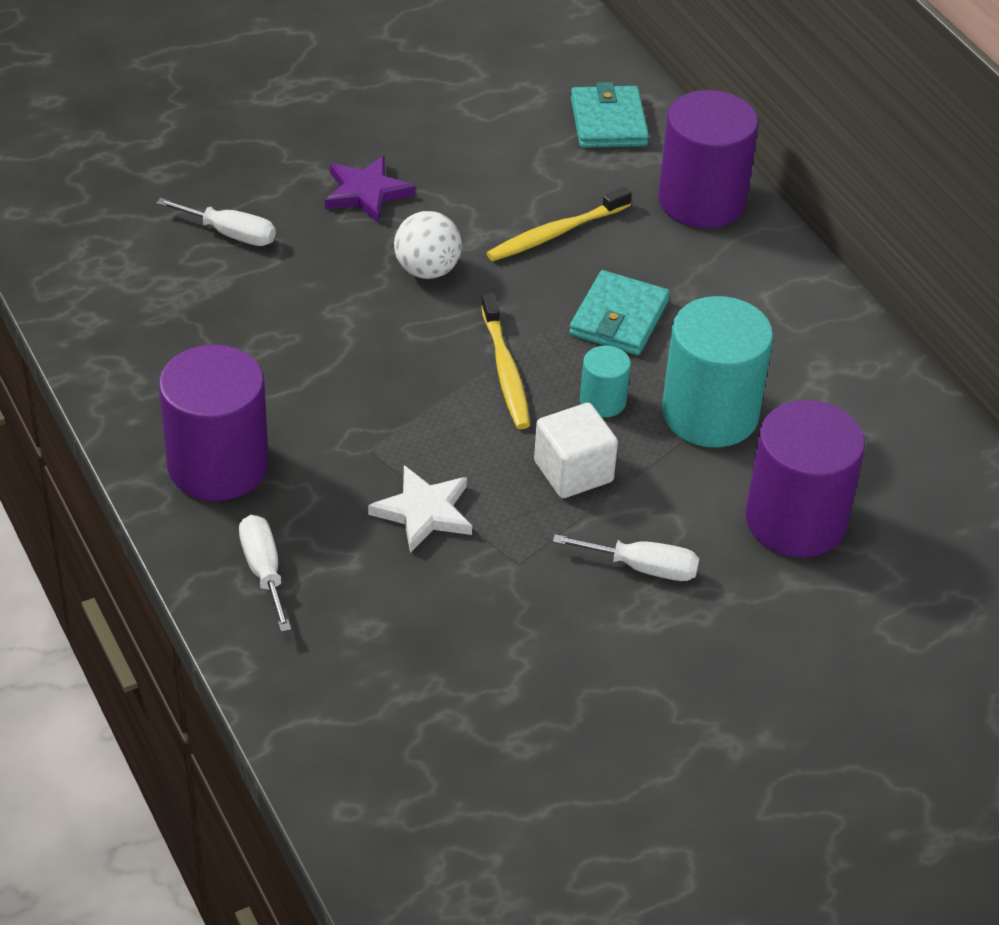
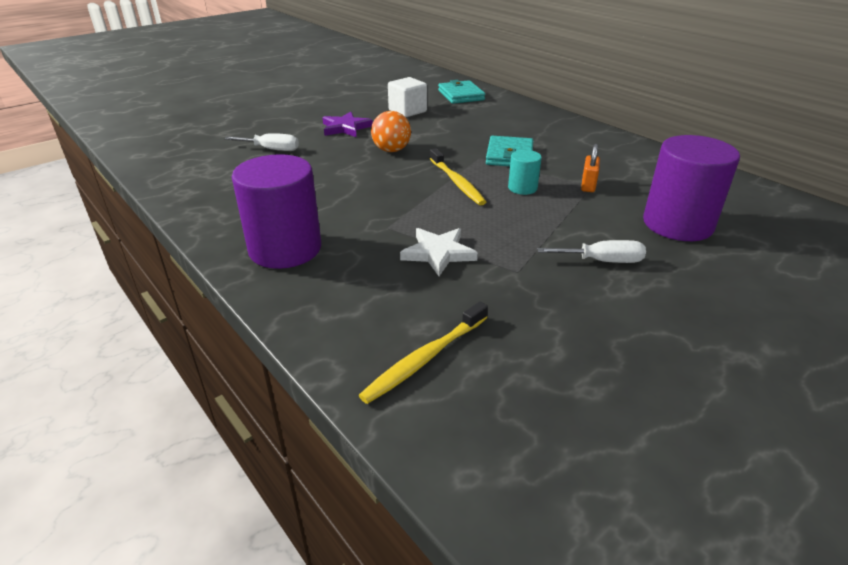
camera: 10 degrees left, 10 degrees down
(264, 571) = (334, 304): white screwdriver -> none
(427, 270) = (391, 150): white ball -> orange ball
(555, 233) = (455, 130): yellow toothbrush -> yellow toothbrush (425, 358)
(573, 472) = (525, 220): white cube -> white cube (407, 111)
(701, 201) = (524, 113): purple cylinder -> none
(710, 414) = (588, 185): turquoise cylinder -> orange padlock

